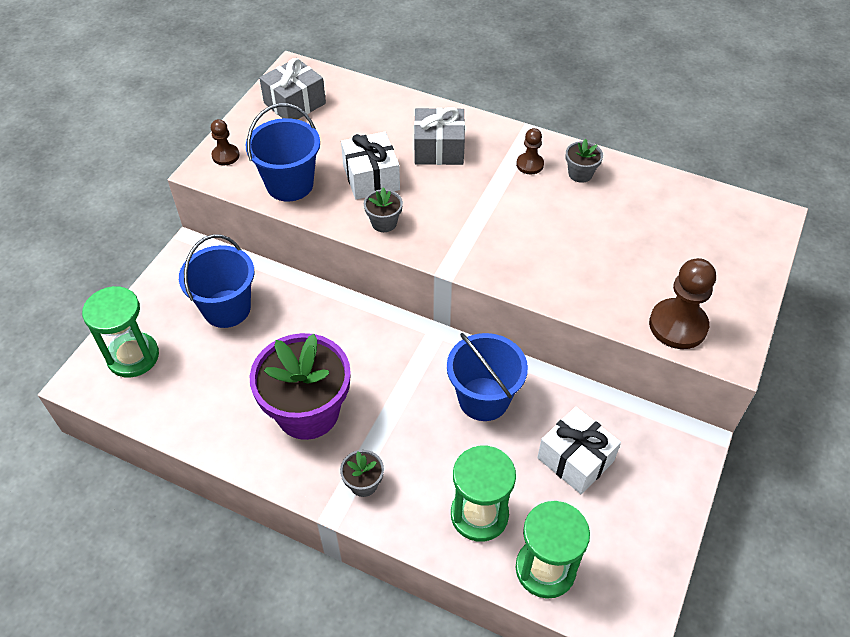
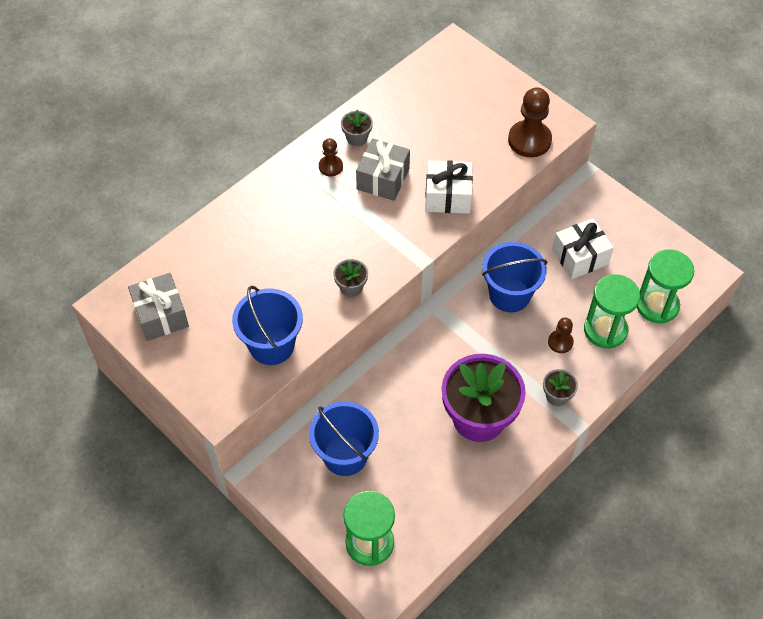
camera: 70 degrees left, 5 degrees up
(225, 156) = (207, 389): brown pawn -> brown pawn (560, 342)
(371, 178) = (293, 281): white gift -> white gift (448, 196)
(439, 149) = (281, 222): grey gift -> grey gift (383, 179)

